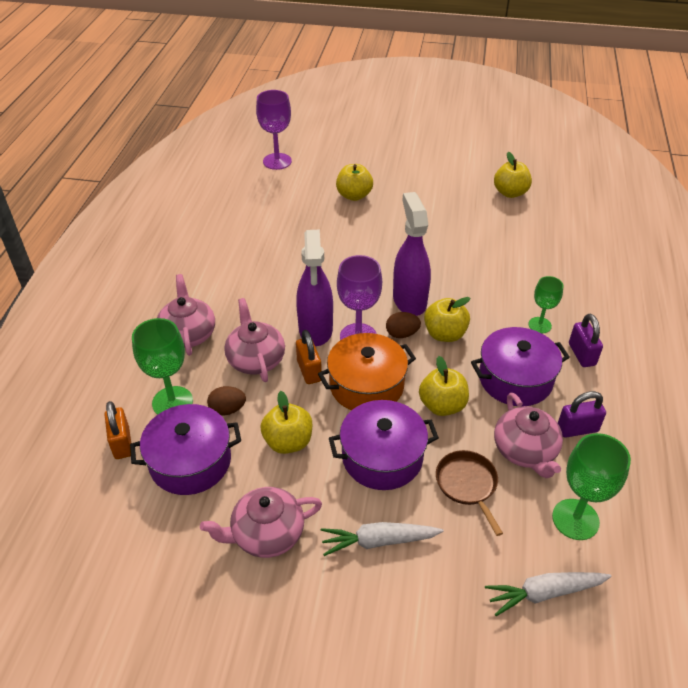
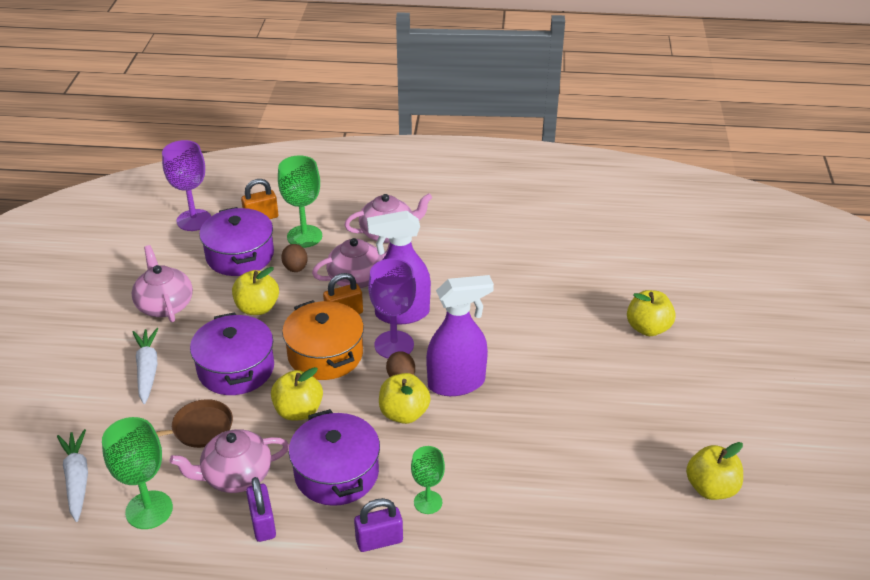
camera: 85 degrees right, 5 degrees down
(277, 161) = (698, 258): purple goblet -> purple goblet (194, 220)

